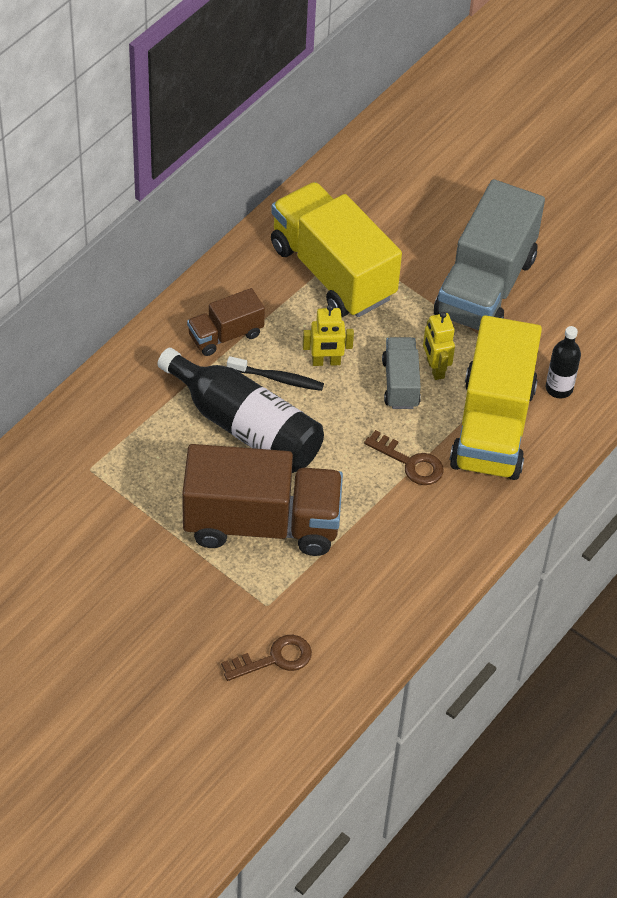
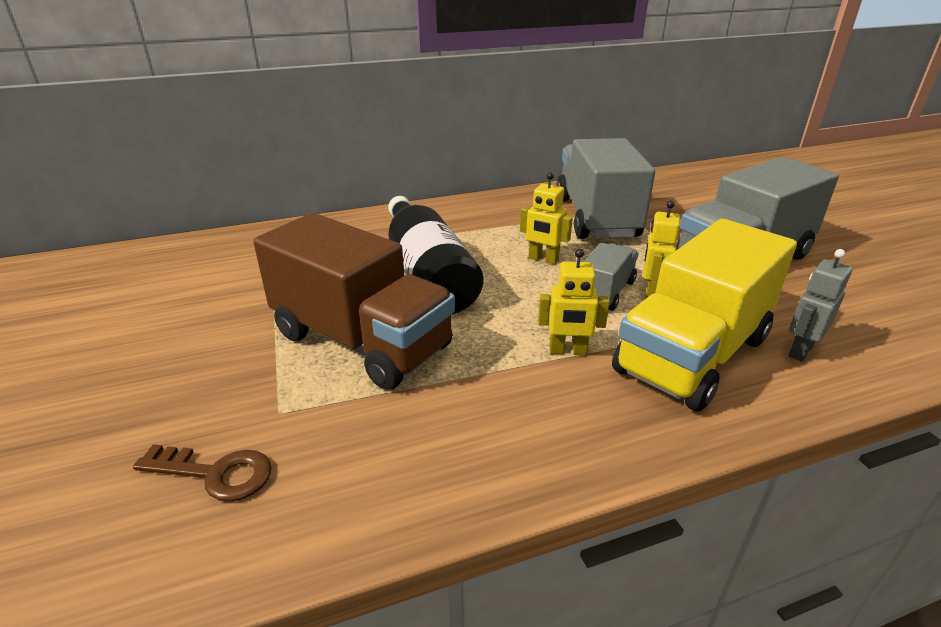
camera: 35 degrees right, 20 degrees down
(225, 335) = (472, 224): brown truck -> none
(278, 378) = (489, 256): black toothbrush -> none
(332, 272) = (596, 217): yellow truck -> grey truck
(410, 463) = (568, 351): brown key -> yellow robot
(559, 388) = (800, 351): black bottle -> grey robot

